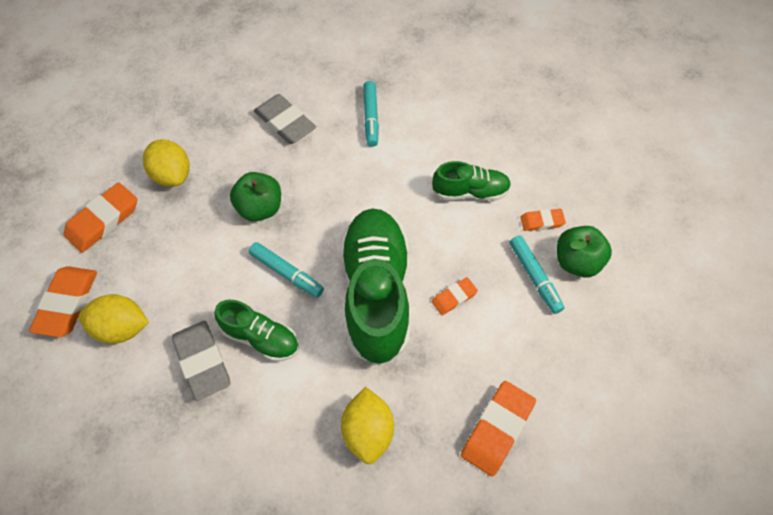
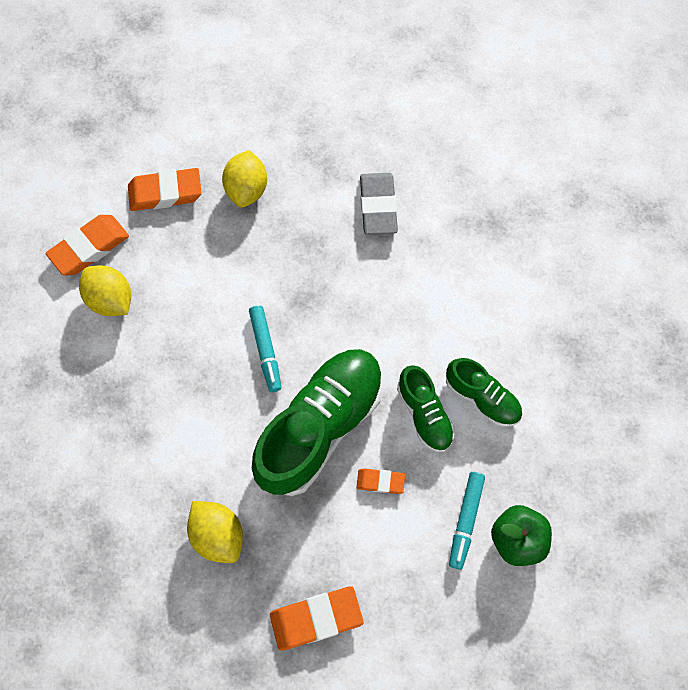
camera: 40 degrees right, 10 degrees up
(202, 361) = (146, 375): grey eraser -> none
(260, 208) = (291, 274): green apple -> none
(260, 338) = (202, 390): green shoe -> green shoe (424, 413)
(368, 431) = (219, 533): yellow lemon -> yellow lemon turned 75 degrees counterclockwise
(371, 117) = (457, 256): turquoise marker -> none
(542, 222) = (520, 476): orange eraser -> none

